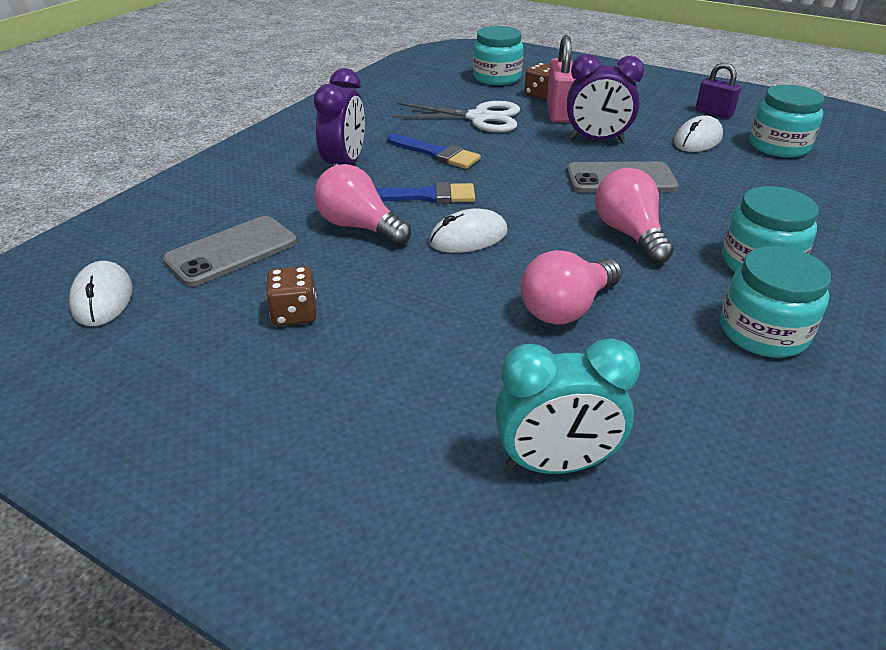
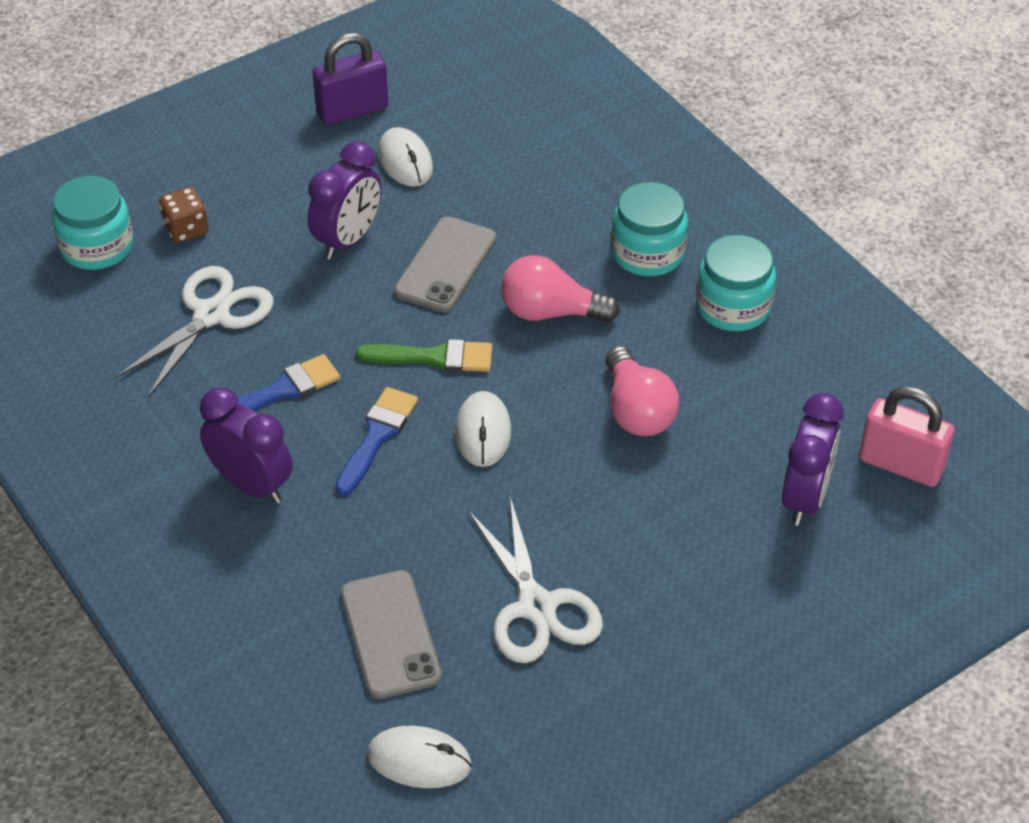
camera: 65 degrees left, 10 degrees up
(294, 314) = (537, 606): brown dice -> white scissors
(359, 227) = (407, 513): pink light bulb -> none
(524, 198) = (434, 357): none -> green brush
(556, 464) = (805, 498): turquoise clock -> purple clock
(558, 113) = (252, 238): pink padlock -> pink padlock (900, 465)
(714, 113) = (352, 111): purple padlock -> purple padlock, size x1.50
(778, 146) = (462, 111): turquoise jar -> none

